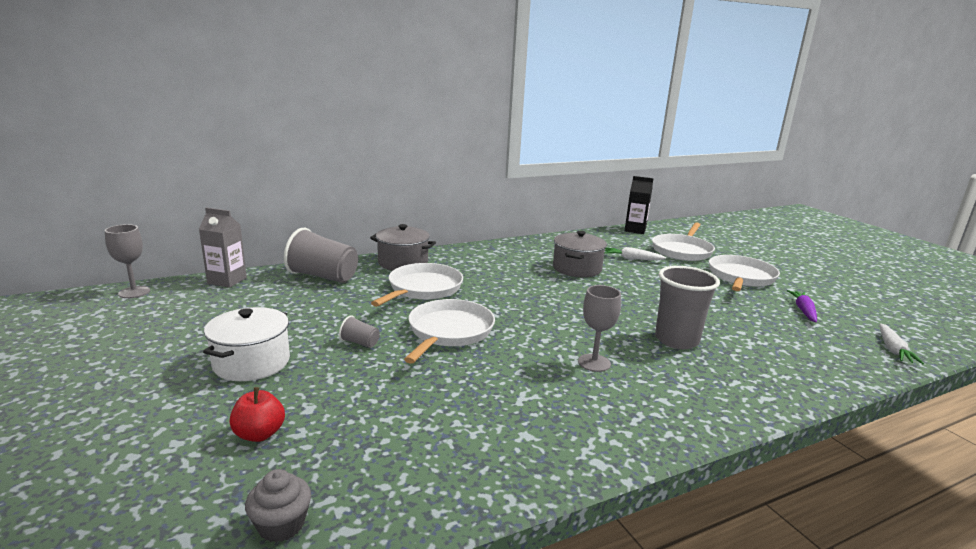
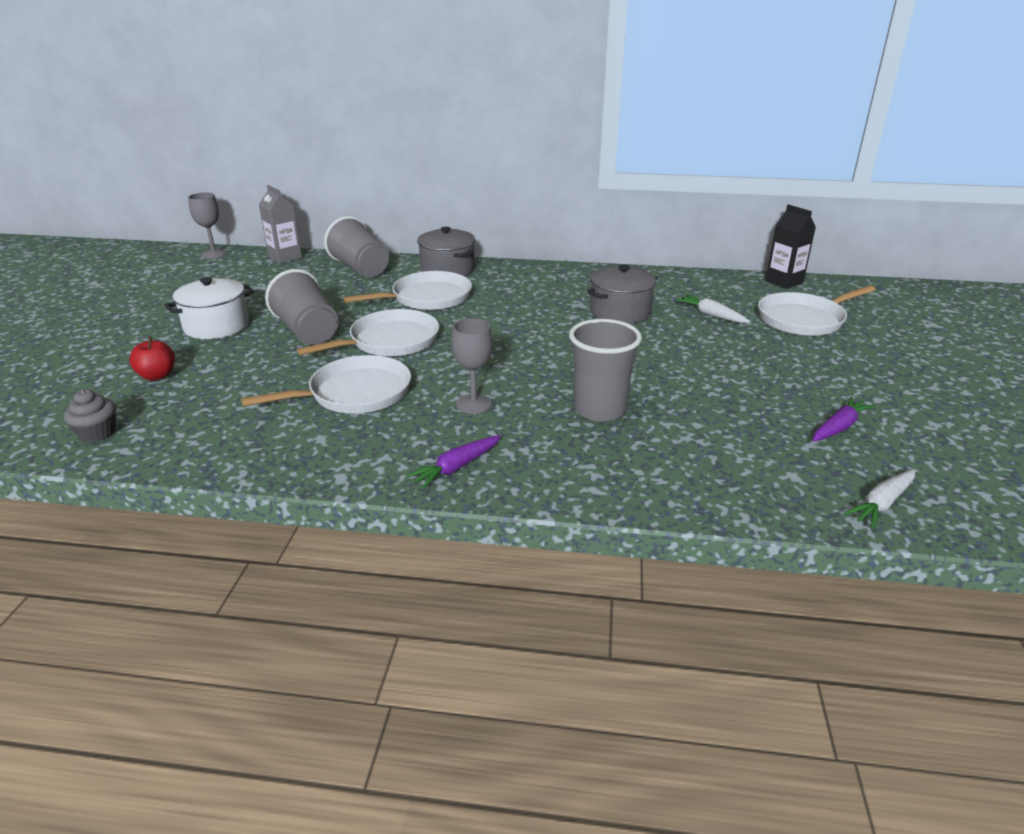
camera: 35 degrees right, 10 degrees up
(360, 343) = (308, 332): grey cup -> grey cup, size x2.25
(664, 417) = (456, 467): none -> purple carrot
(741, 277) = (827, 368): white pan -> white pan (355, 393)

